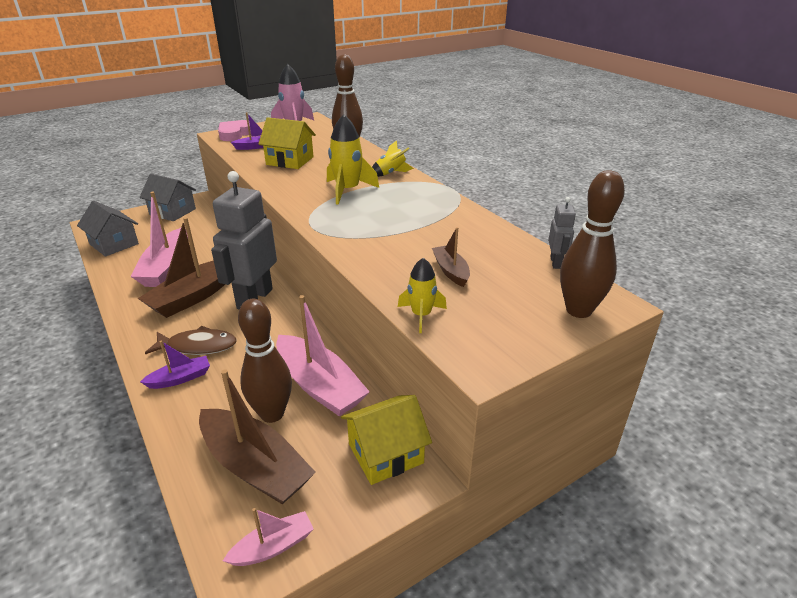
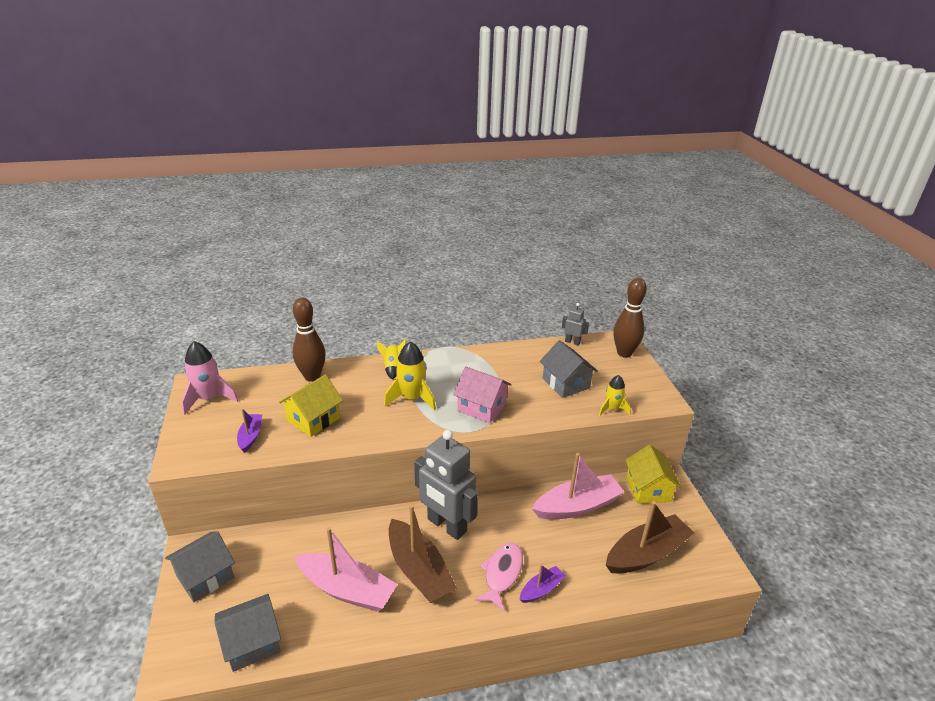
camera: 70 degrees left, 0 degrees up
(180, 378) = (541, 589): purple boat -> purple boat turned 60 degrees clockwise
(198, 346) = (502, 573): brown fish -> pink fish
(235, 134) = (189, 447): pink heart -> none
(272, 414) = (599, 537): brown bowling pin -> none
(273, 546) = (708, 554): pink boat -> none
(358, 226) = (481, 407): none -> pink house
(450, 271) = (566, 383): brown boat -> grey house

